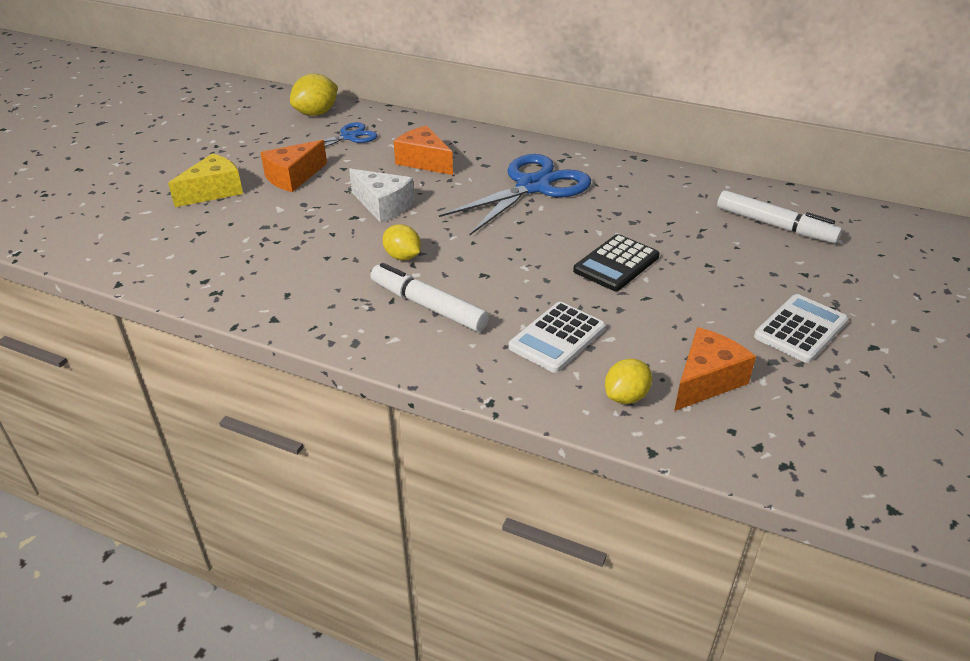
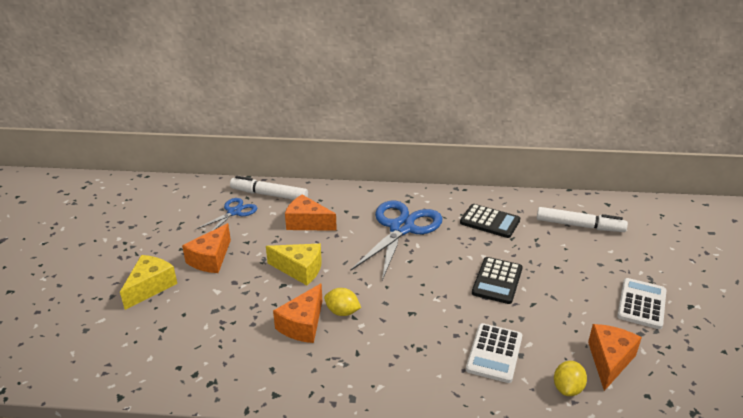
camera: 20 degrees left, 5 degrees down
(316, 113) = (193, 195): yellow lemon -> none
(349, 259) = (303, 324): none -> orange cheese
(383, 206) = (300, 270): white cheese -> yellow cheese
(428, 306) = (387, 351): white marker -> white marker (269, 195)
(652, 199) = (490, 221): none -> black calculator

